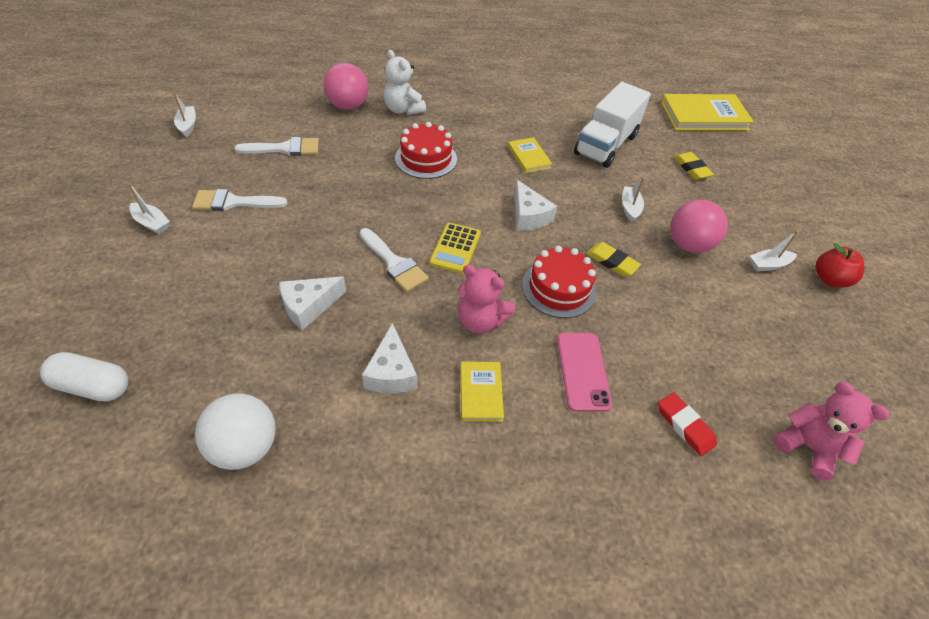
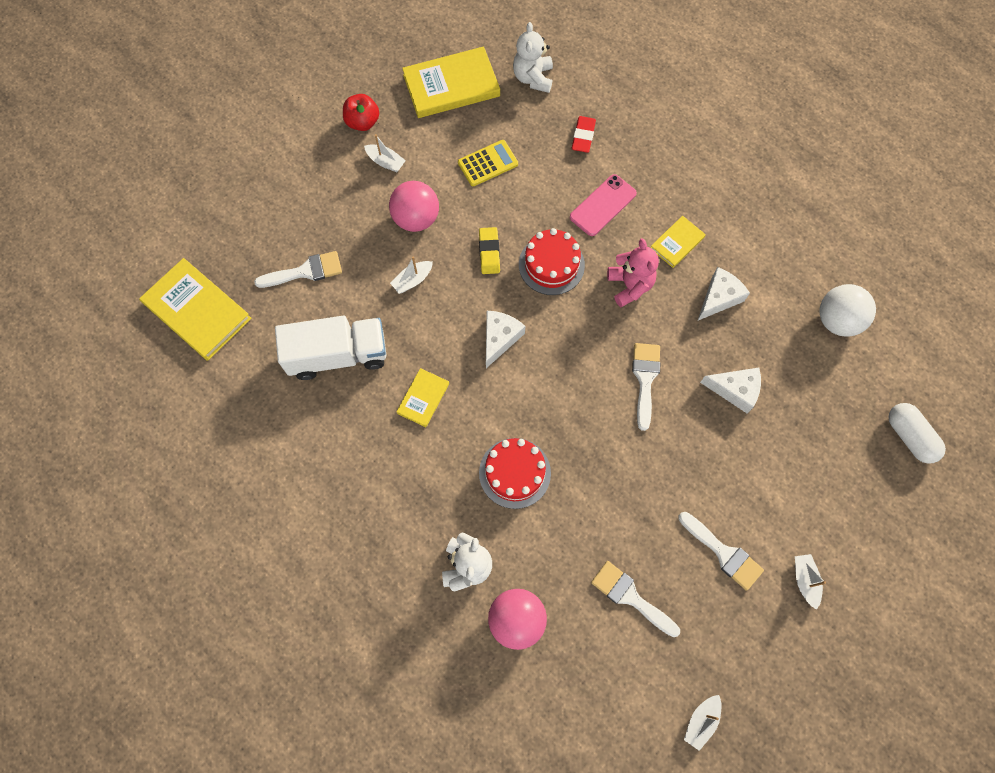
camera: 130 degrees left, 20 degrees up
(455, 248) = (587, 355): yellow calculator -> yellow calculator (488, 163)
(691, 168) = (305, 271): yellow eraser -> white brush
(807, 446) = (533, 78): pink teddy bear -> white teddy bear
(840, 369) = (451, 85): none -> yellow book

